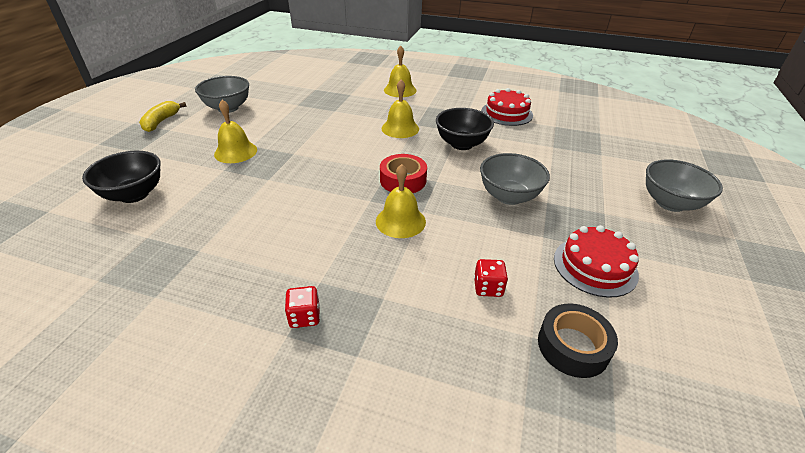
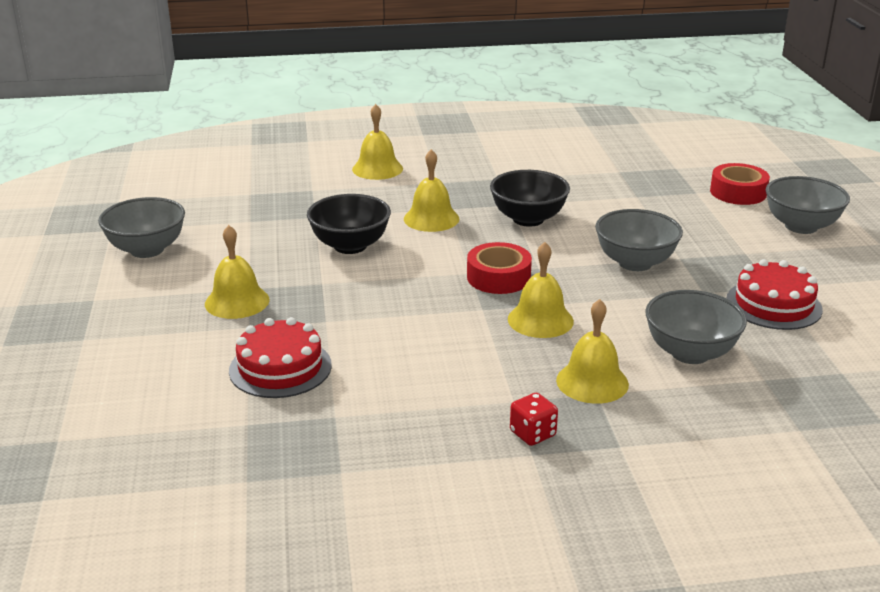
camera: 25 degrees left, 10 degrees down
(134, 194) = (159, 387): black bowl -> black bowl (350, 246)
(161, 122) = (63, 292): yellow banana -> none
(390, 286) = (592, 382): none -> yellow bell
(488, 287) = (690, 353): red dice -> grey bowl
(506, 113) = (548, 169): red cake -> red cake (280, 368)
(573, 346) = (804, 375): black tape -> none
(635, 162) = (738, 192): none -> red tape

